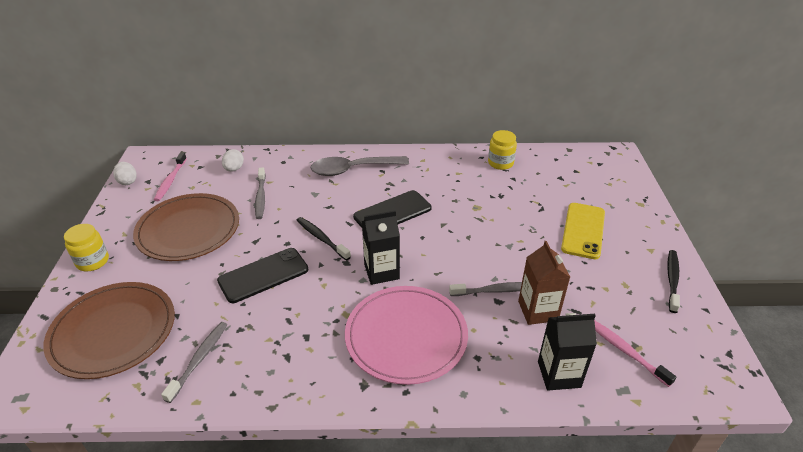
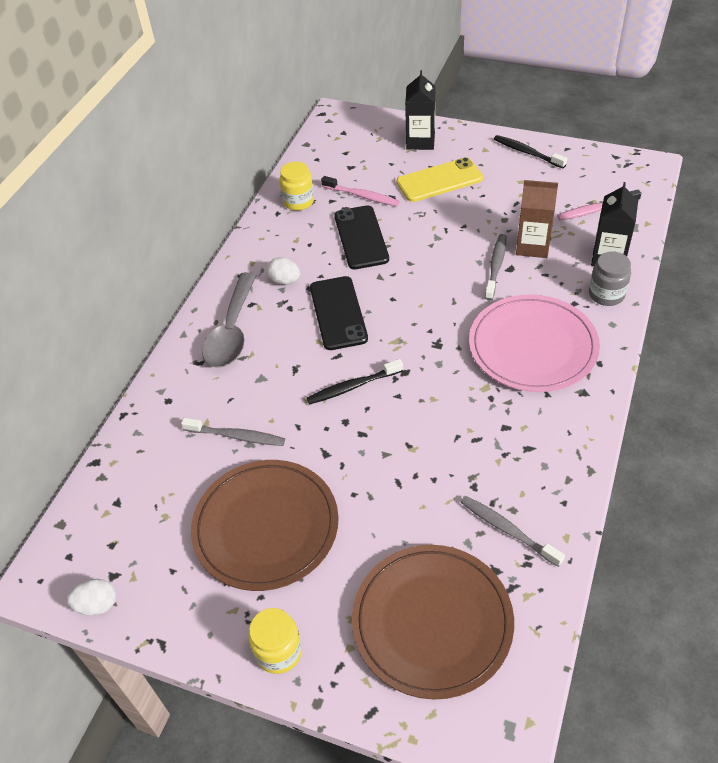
camera: 65 degrees left, 10 degrees up
(170, 181) = (131, 543): pink toothbrush -> pink toothbrush (362, 196)
(234, 169) = (150, 459): white egg -> white egg (285, 281)
(263, 275) = (393, 453): black phone -> black phone (361, 237)
(381, 272) = (433, 345): black carton -> black carton (420, 141)
(503, 381) = (606, 294): none -> grey jar
(583, 230) = (439, 180): yellow phone -> yellow phone turned 60 degrees counterclockwise

